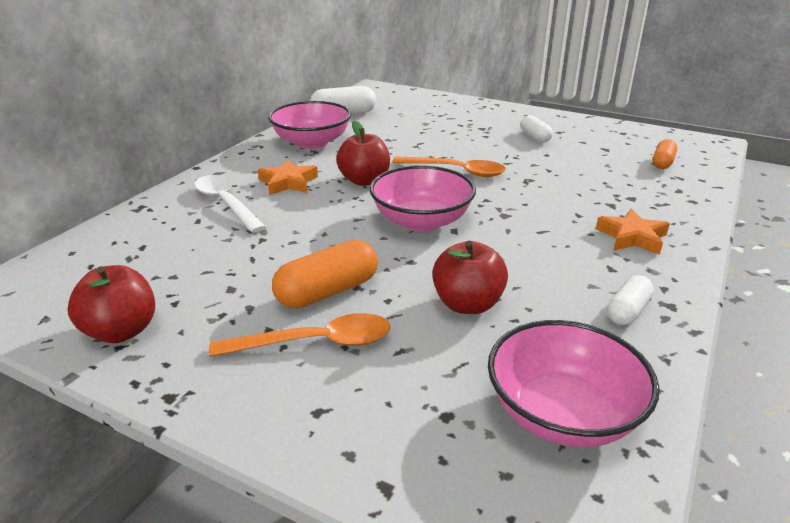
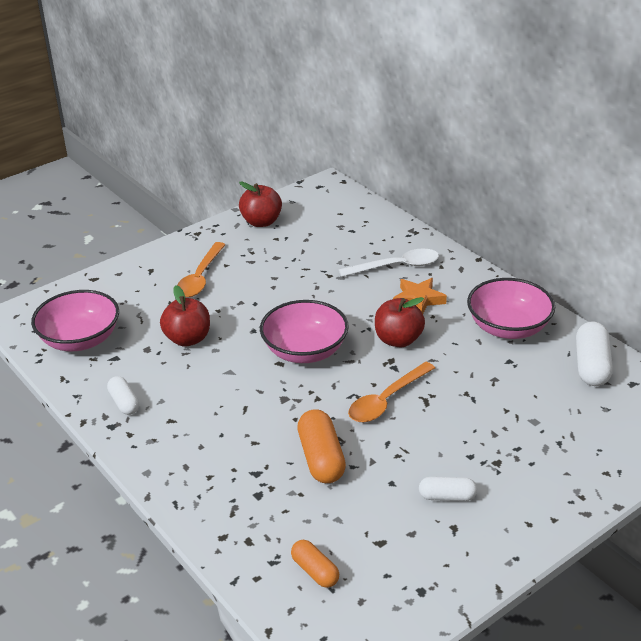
camera: 115 degrees right, 5 degrees up
(327, 292) = (244, 290): orange capsule -> orange capsule (321, 458)
(632, 237) = (198, 455): orange star -> none

